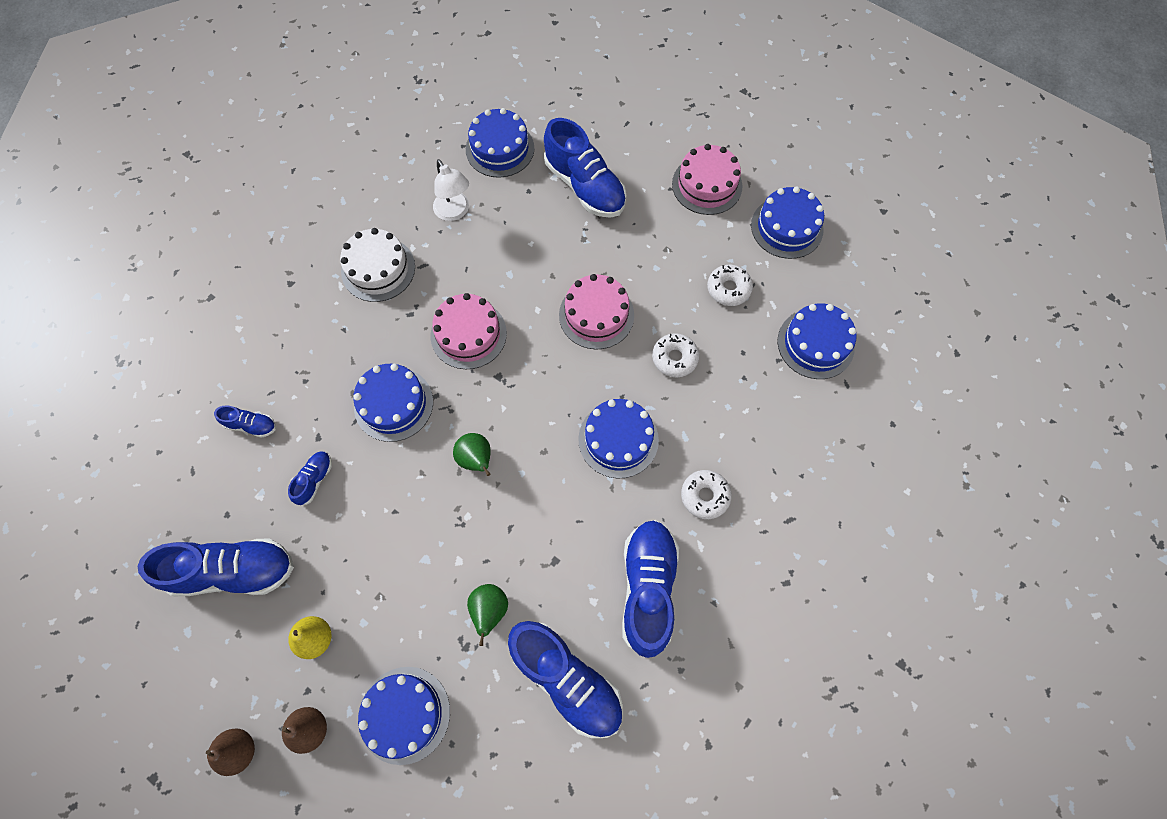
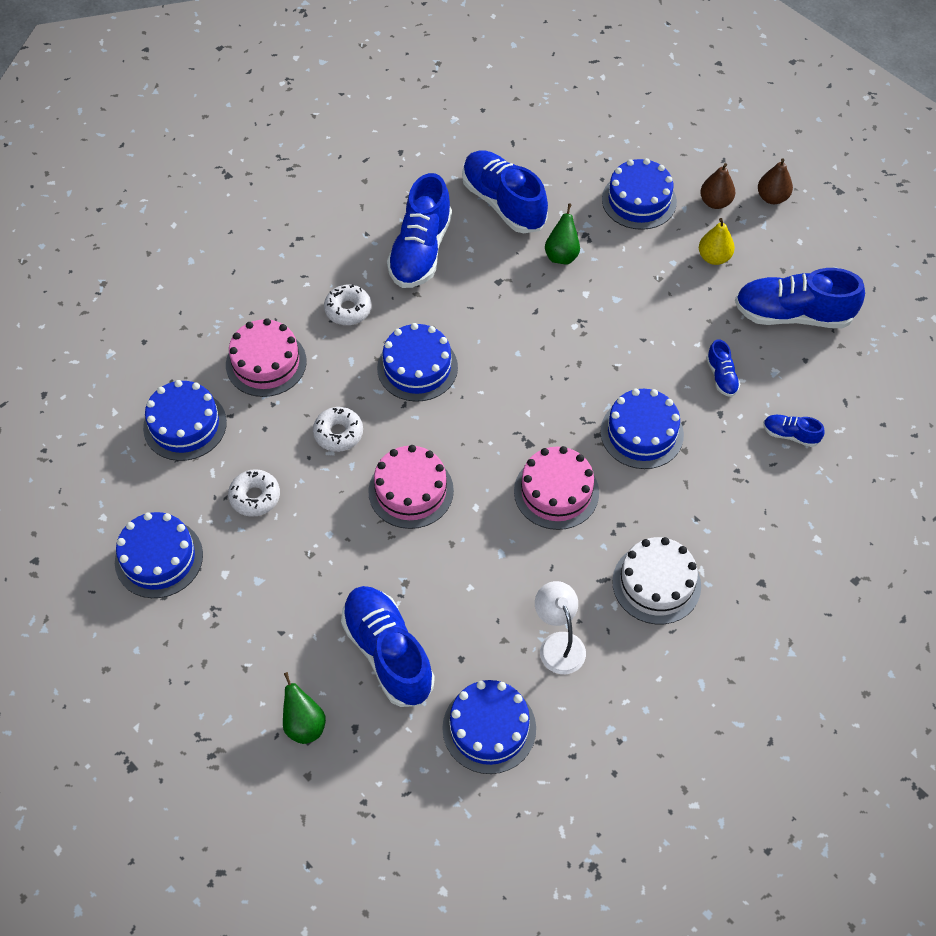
camera: 170 degrees left, 10 degrees down
(314, 480) = (721, 376): blue shoe -> blue shoe turned 45 degrees counterclockwise
(476, 459) = (561, 370): green pear -> green pear (304, 724)
(707, 185) = (234, 630): pink cake -> pink cake (266, 363)

